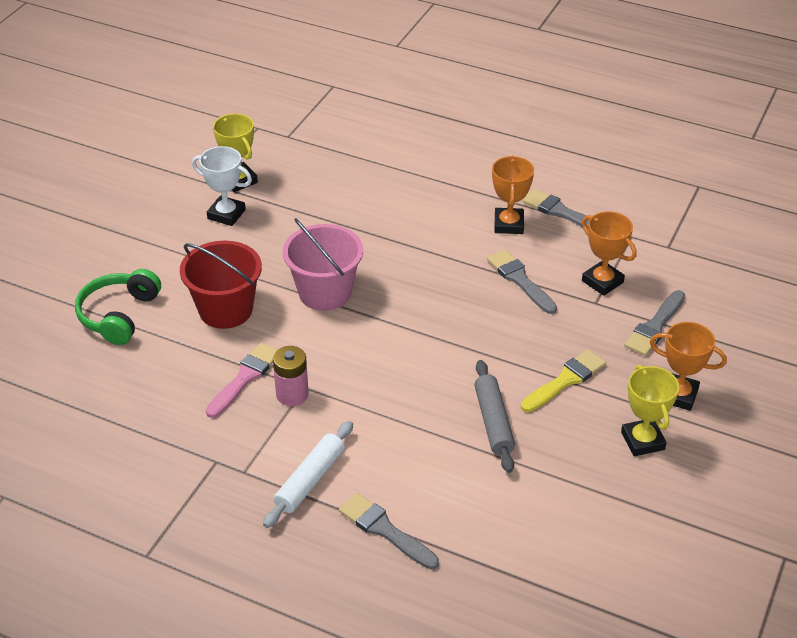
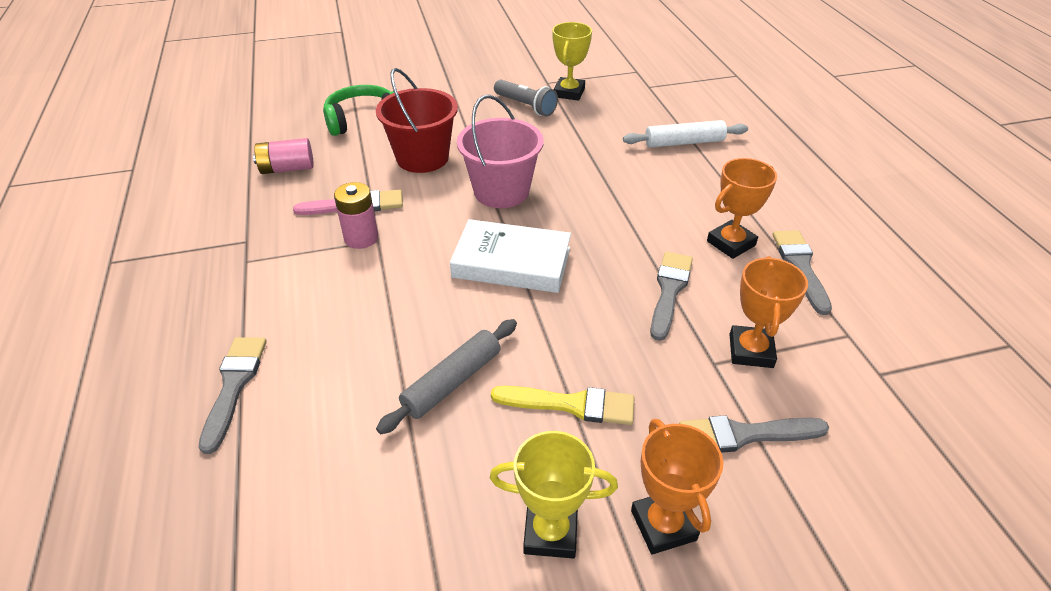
camera: 50 degrees right, 0 degrees up
(138, 395) = (287, 169): none -> pink battery
(226, 214) = (526, 106): white trophy -> grey flashlight
(310, 480) = (264, 302): white rolling pin -> white rolling pin (684, 142)
(411, 333) = (512, 262): none -> white book
(642, 441) = (550, 532): yellow trophy -> yellow trophy turned 60 degrees clockwise

